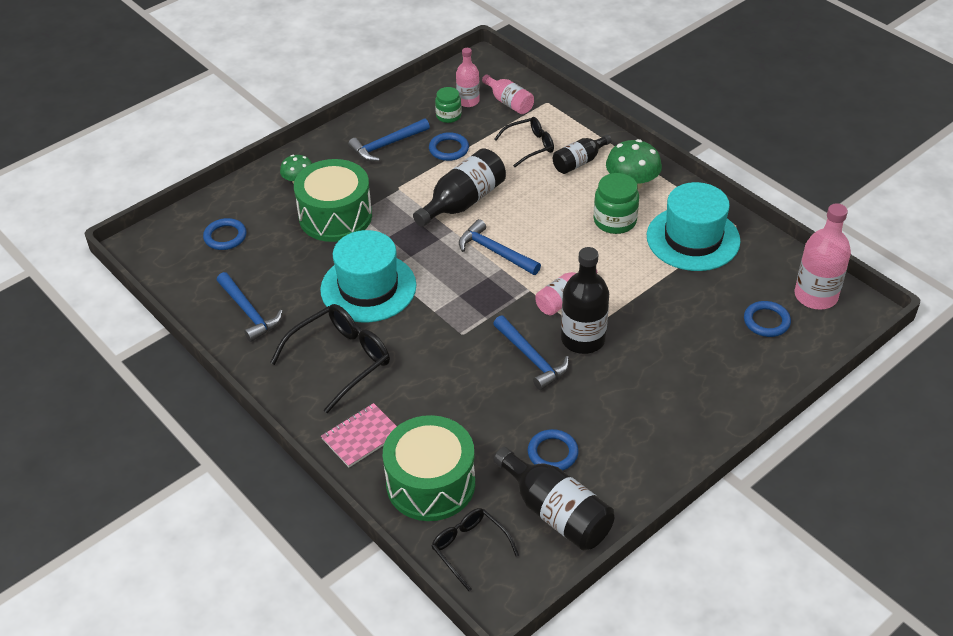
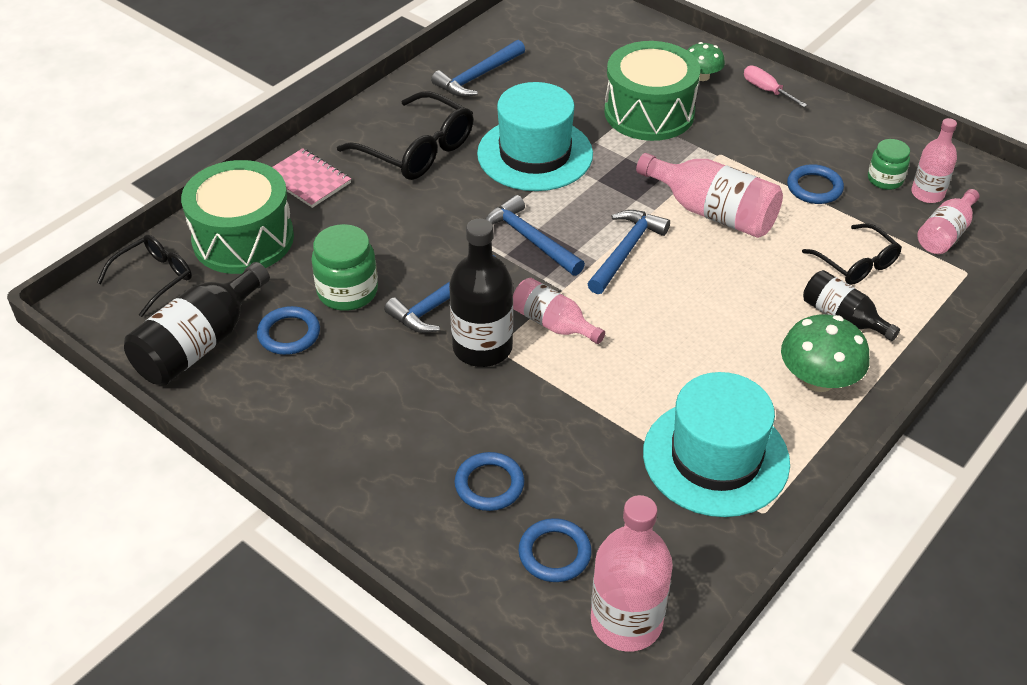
camera: 80 degrees right, 0 degrees up
(225, 237) = (590, 42): blue ring -> blue ring (489, 484)
(329, 151) = (766, 90): none -> pink screwdriver
(386, 145) = (798, 134): blue hammer -> blue hammer (530, 239)
(463, 202) = (713, 212): black bottle -> pink bottle
(615, 221) = (726, 365): green jar -> green jar (347, 291)

